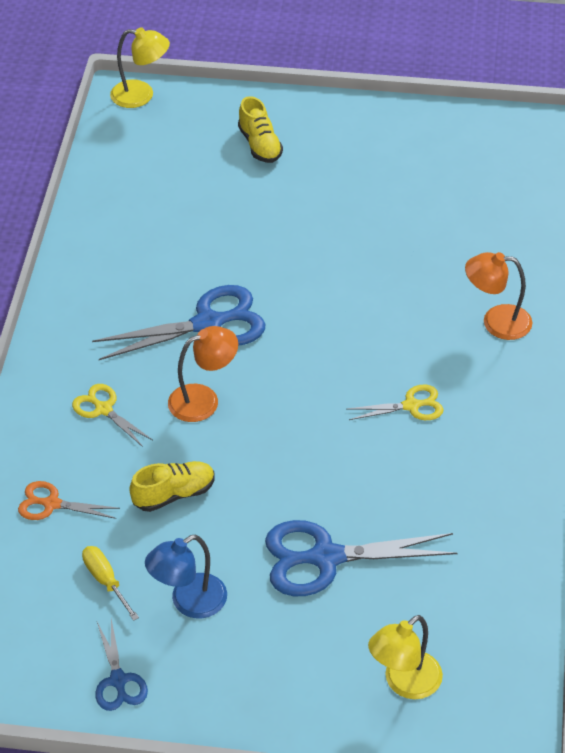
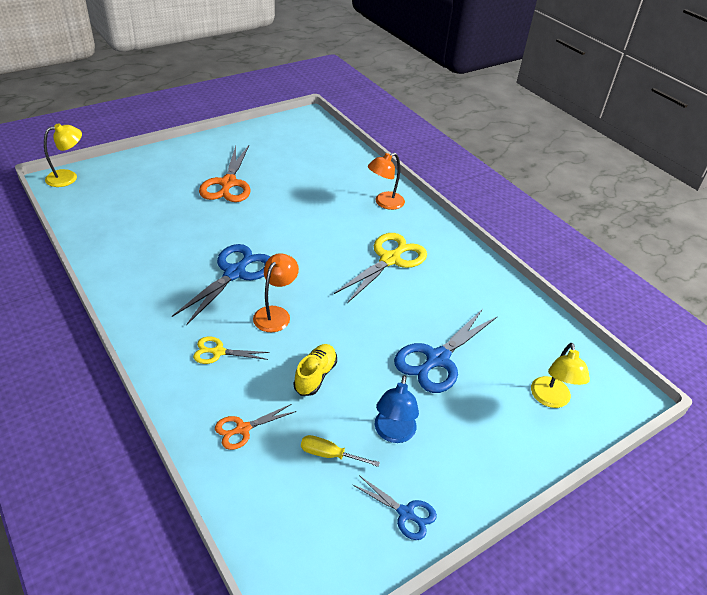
camera: 45 degrees left, 5 degrees down
(260, 145) = (170, 174): yellow shoe -> none
(319, 192) = (228, 183): none -> orange scissors
(411, 406) = (390, 259): yellow scissors -> yellow scissors, size x1.85

